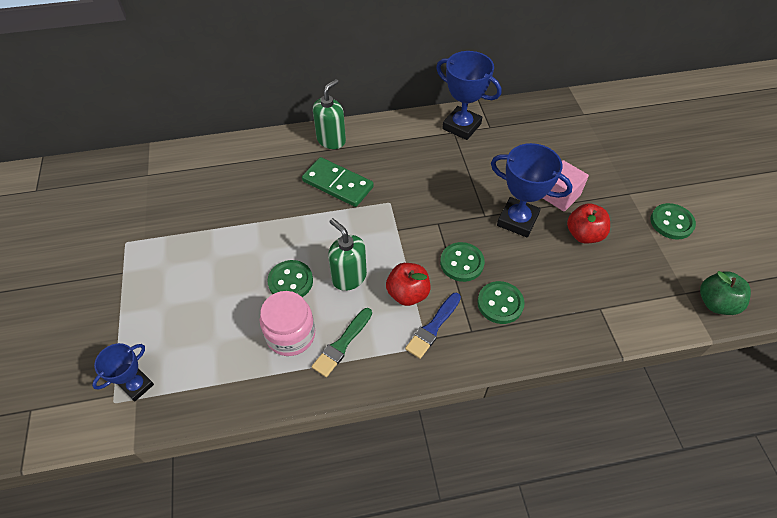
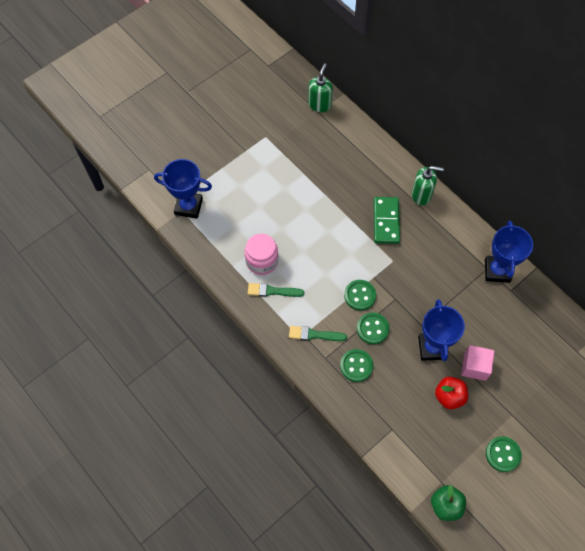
camera: 60 degrees right, 10 degrees up
(137, 386) = (188, 206): blue trophy -> blue trophy, size x1.66
(290, 281) = (295, 239): green button -> green button (360, 295)
(349, 277) = (319, 269): green soap dispenser -> green soap dispenser (319, 104)
(407, 294) = (329, 308): red apple -> none
(433, 327) = (314, 335): blue brush -> green brush

